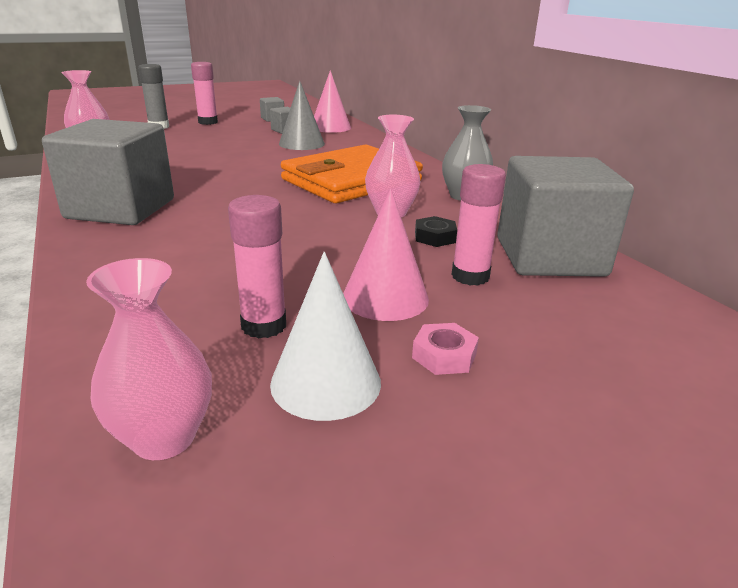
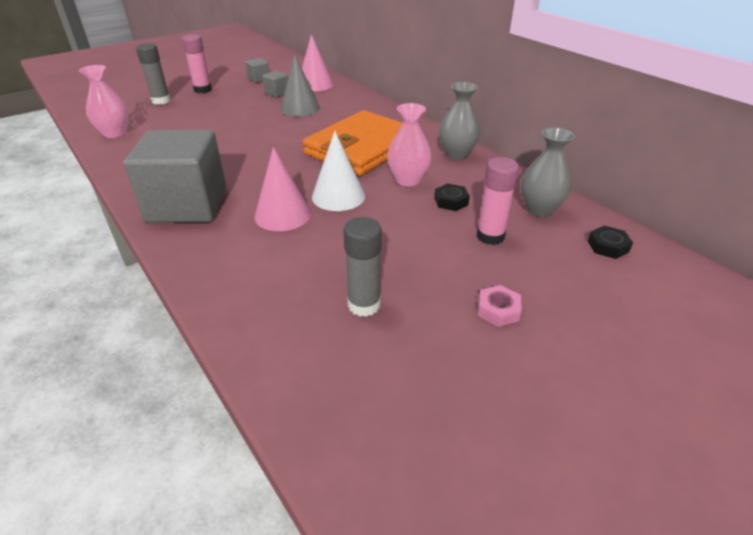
camera: 10 degrees left, 10 degrees up
(164, 438) = (344, 407): pink vase -> none
(264, 325) = (364, 305): pink glue stick -> grey glue stick
(326, 382) = (429, 345): white cone -> white cone (338, 196)
(385, 297) = (438, 265): pink cone -> pink cone (282, 214)
(549, 257) = (539, 209): grey cube -> grey vase
(634, 305) = (608, 246): none -> black nut

